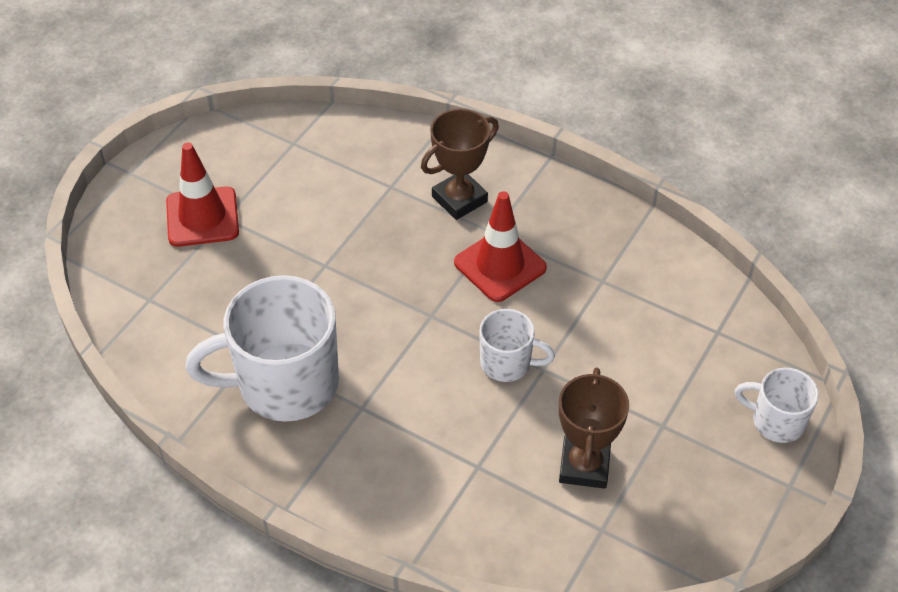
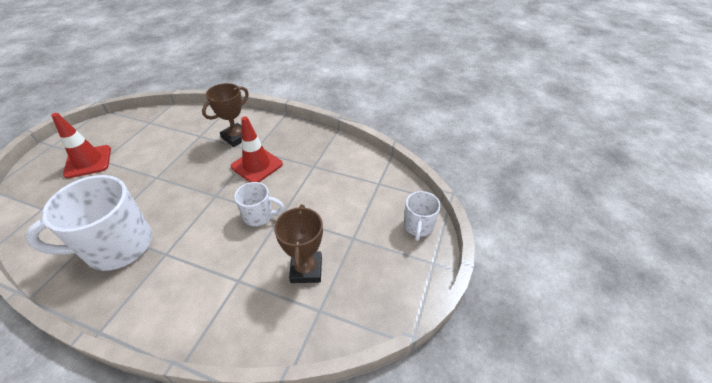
camera: 10 degrees left, 5 degrees down
(776, 421) = (418, 226): white mug -> white mug turned 90 degrees counterclockwise

